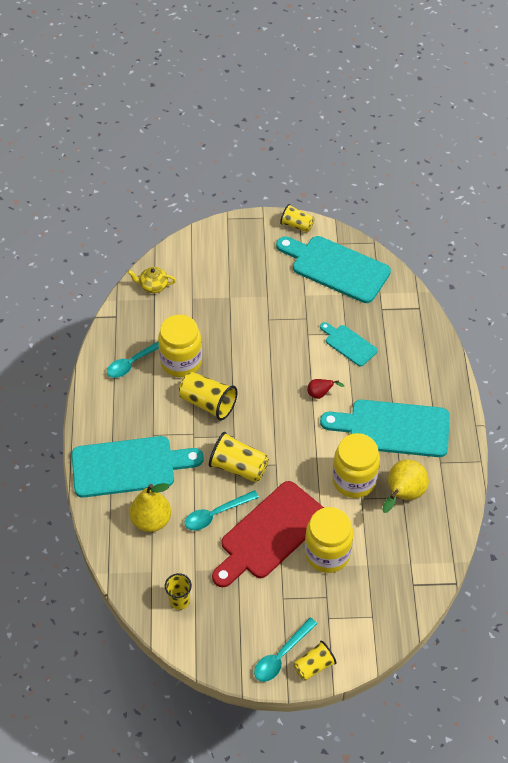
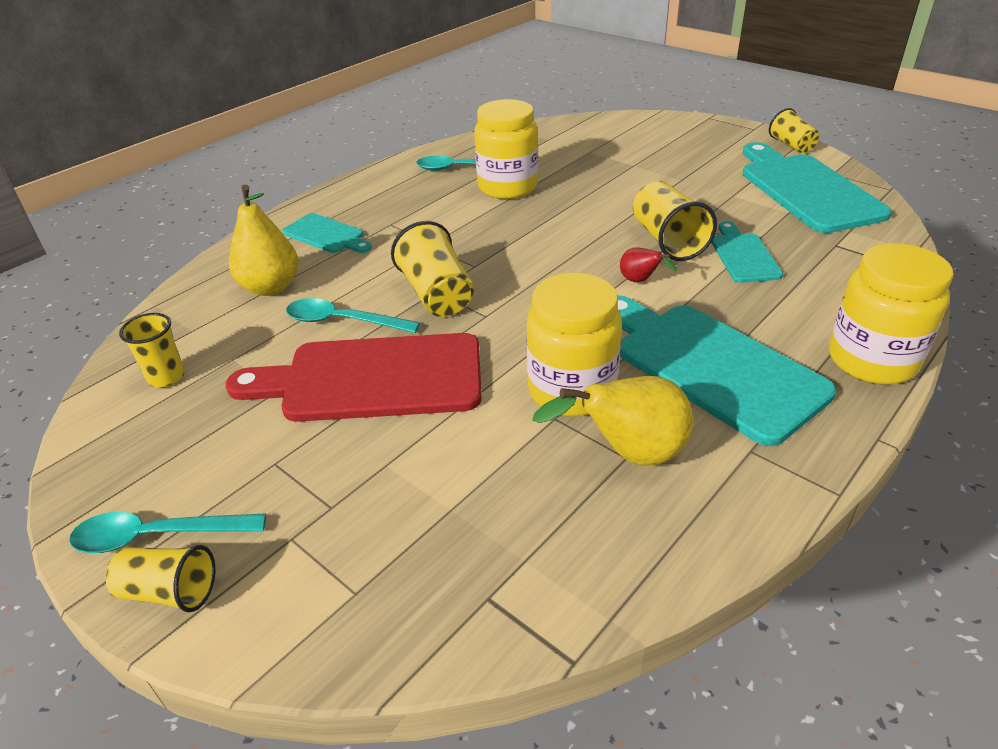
camera: 45 degrees right, 15 degrees down
(129, 466) = (326, 235): turquoise cutting board -> turquoise cutting board, size x0.52
(153, 286) = (561, 131): yellow teapot -> none
(208, 403) = (487, 227): yellow cup -> yellow cup (667, 241)
(327, 553) = (412, 452): yellow jar -> yellow jar (872, 360)

